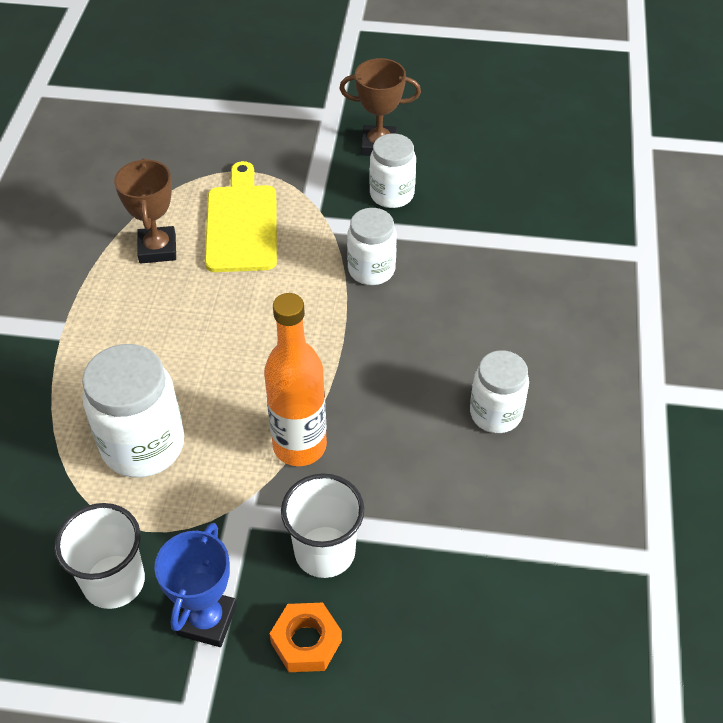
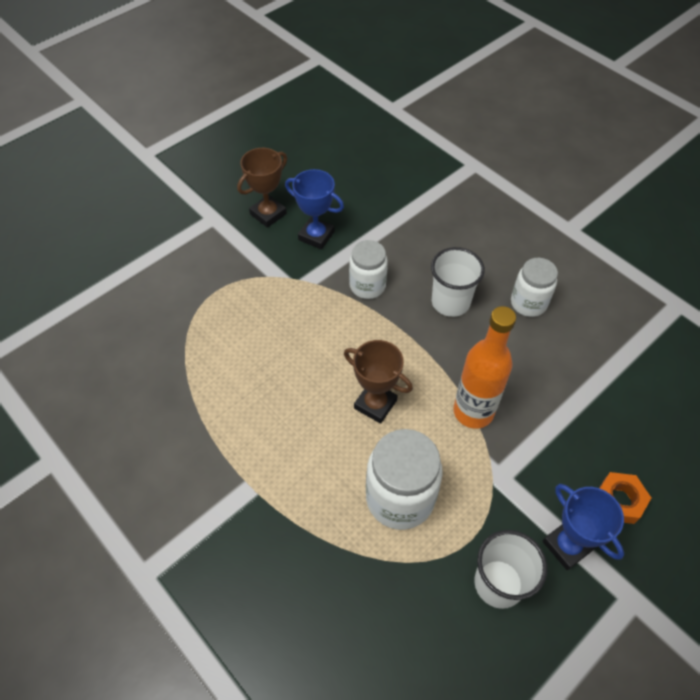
camera: 50 degrees left, 5 degrees up
(157, 249) = (233, 384): brown trophy -> brown trophy (375, 404)
(242, 224) = (260, 324): yellow cutting board -> none
(325, 552) = (562, 449): white cup -> white cup (450, 302)
(392, 194) = (316, 236): white jar -> blue trophy

